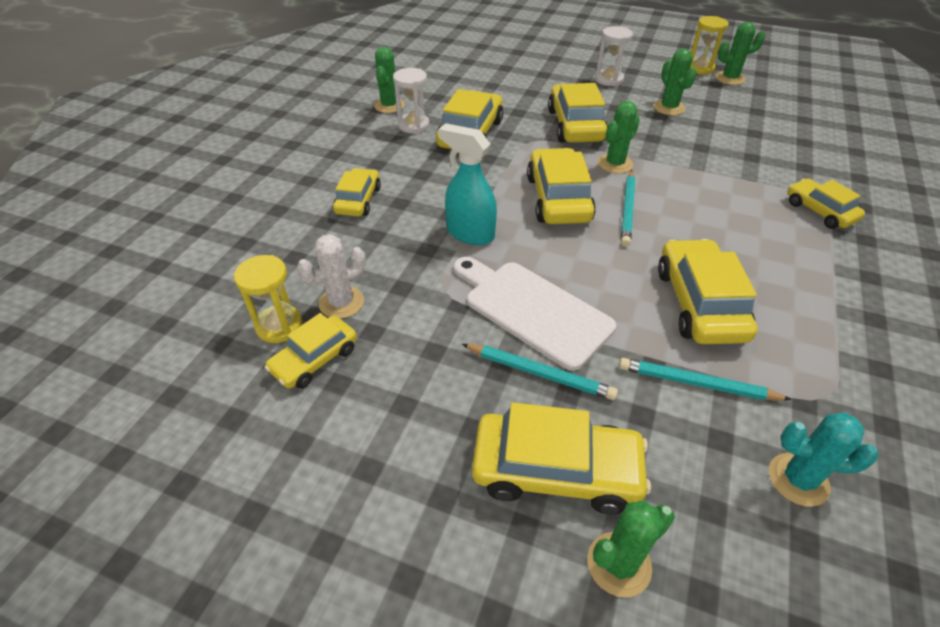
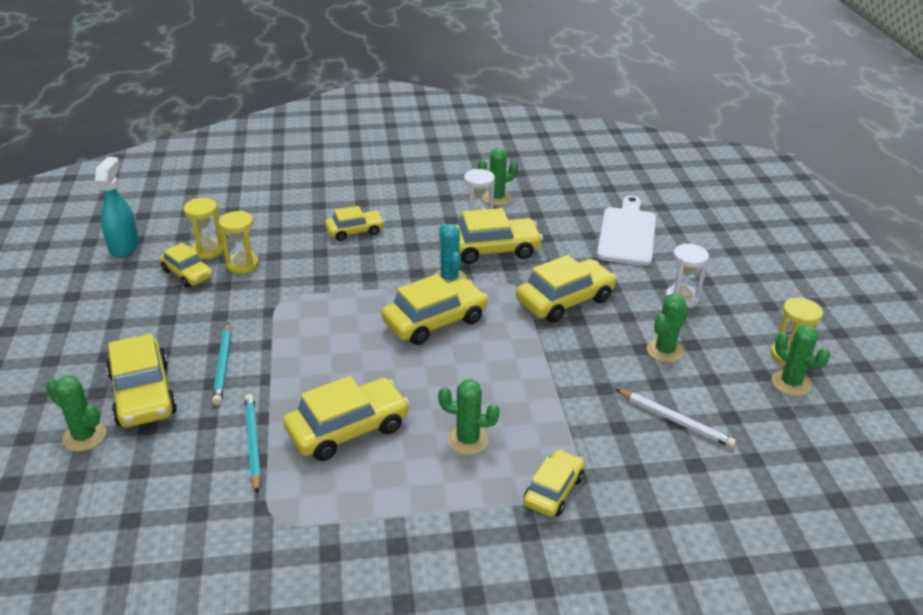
camera: 60 degrees right, 10 degrees down
(315, 359) = (187, 274): yellow car -> yellow car turned 150 degrees counterclockwise
(341, 302) = (242, 264): white cactus -> yellow hourglass
(470, 233) = (353, 291): turquoise spray bottle -> turquoise spray bottle (124, 246)
(532, 310) = (285, 345): white cutting board -> white cutting board (627, 234)
(615, 164) = (519, 339): green cactus -> green cactus (467, 440)
(627, 210) = (450, 363): turquoise pencil -> none
(753, 132) = (675, 420): none -> white pencil
(798, 479) = (182, 510): turquoise cactus -> turquoise cactus (449, 278)

